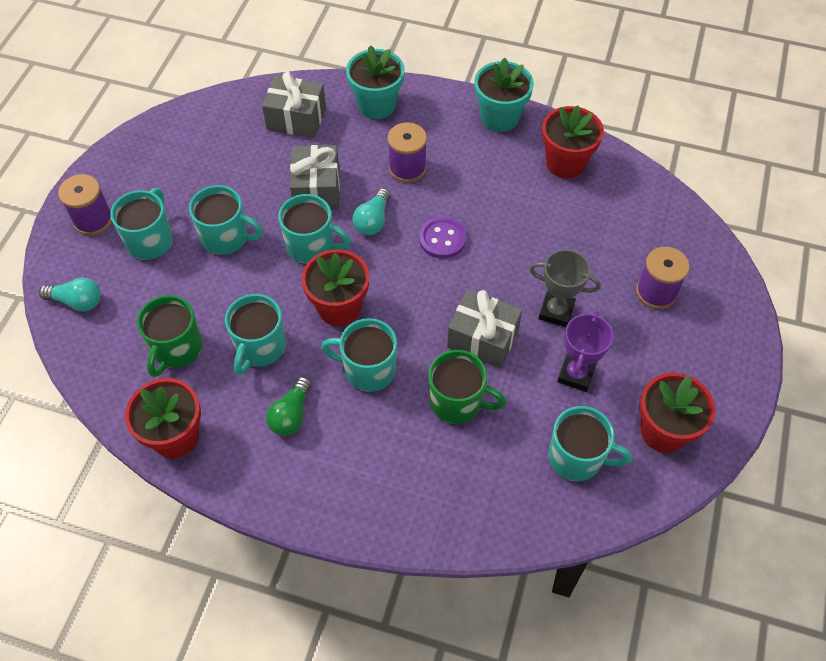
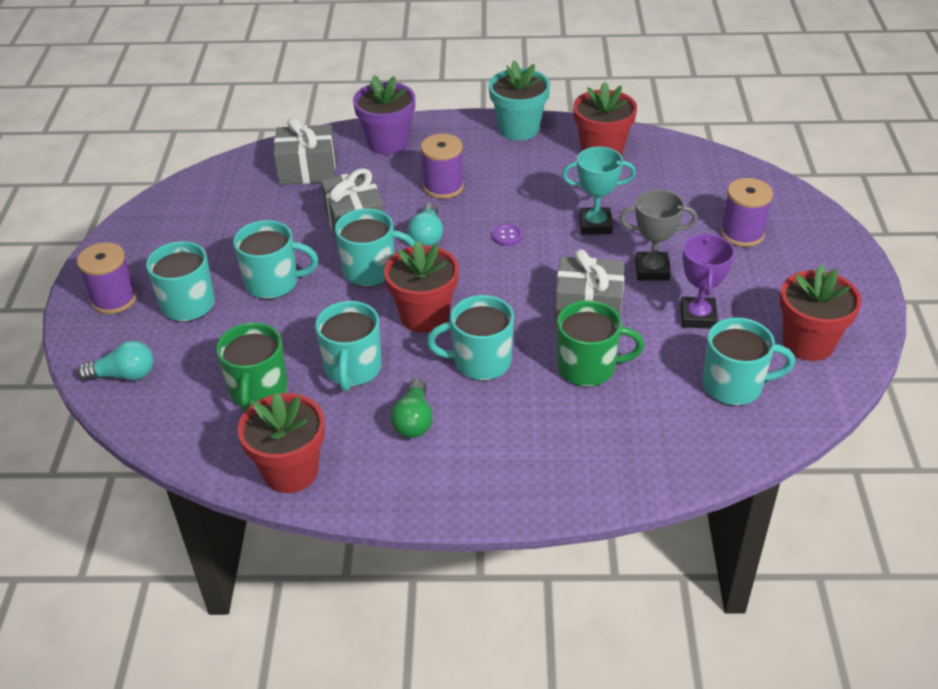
camera: 15 degrees left, 15 degrees down
(376, 105) = (388, 143): turquoise flower pot -> purple flower pot
(442, 239) = (507, 236): purple button -> purple button, size x0.58
(525, 247) = (595, 225): none -> turquoise trophy

